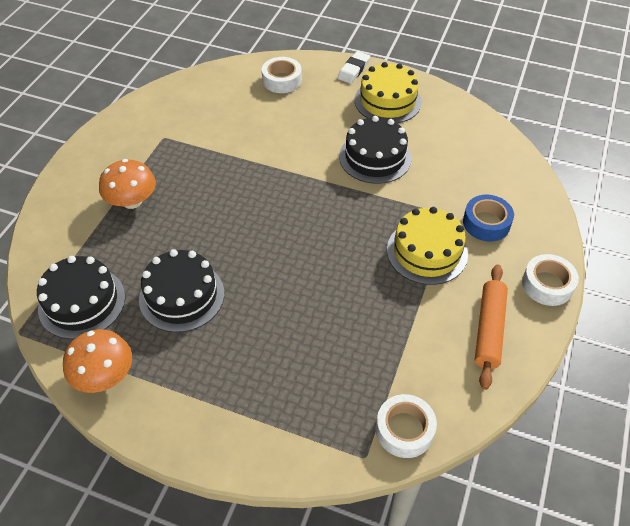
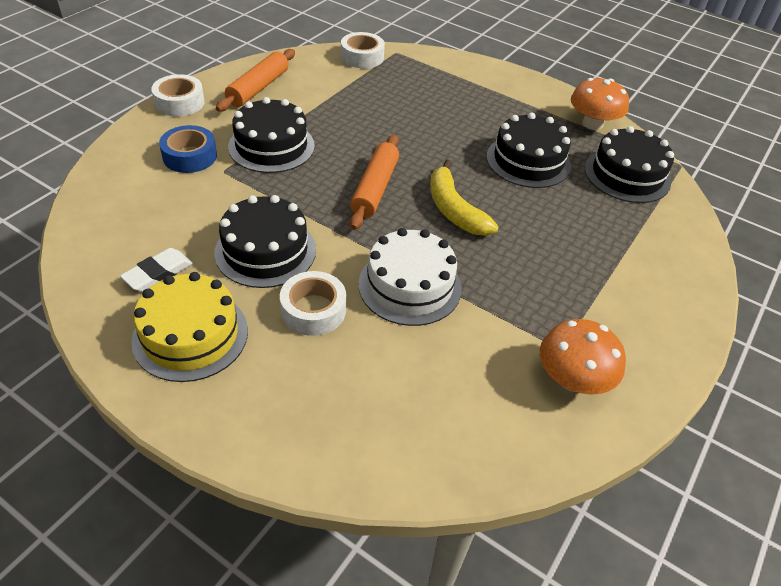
camera: 170 degrees left, 5 degrees down
(132, 201) = (594, 262): orange mushroom -> orange mushroom (573, 379)
(246, 223) = (454, 209): none -> yellow banana
(267, 155) = (410, 286): none -> white cake
(282, 80) = (348, 423): white tape -> white tape (313, 310)
(317, 228) = (375, 188): none -> orange rolling pin
(353, 70) = (207, 417): white eraser -> white eraser (158, 273)
(427, 252) = (271, 146): yellow cake -> black cake

